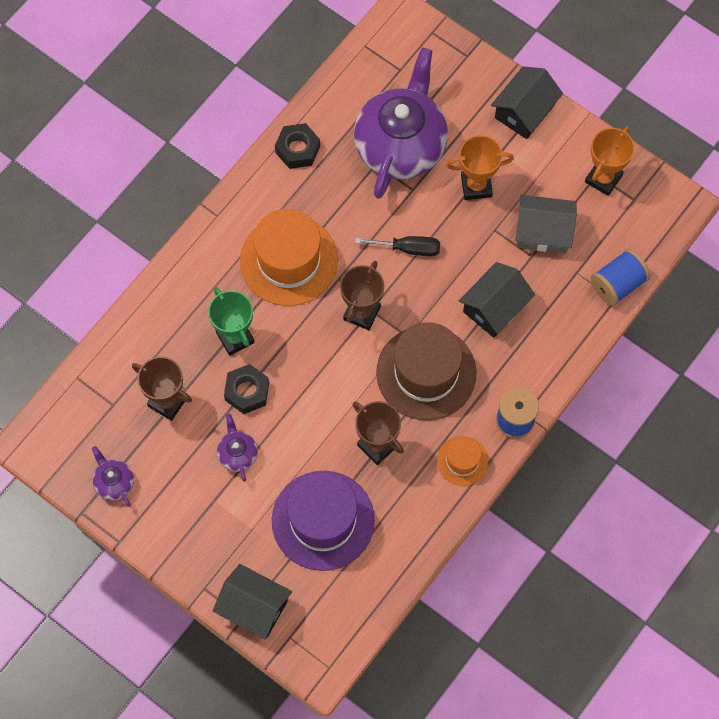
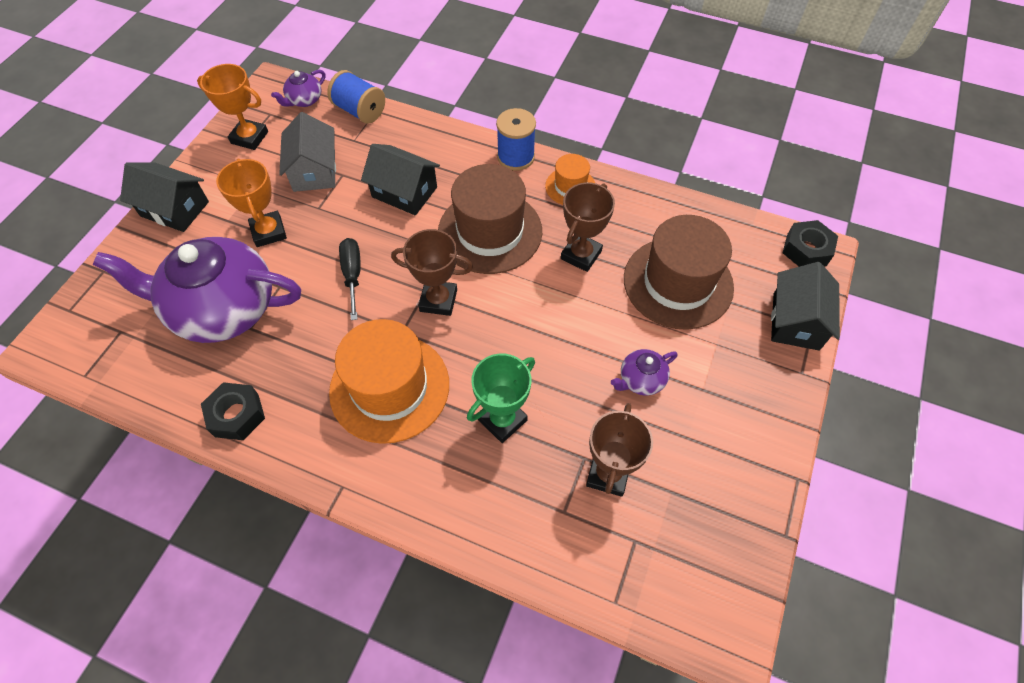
camera: 105 degrees left, 10 degrees down
(114, 482) = (731, 507): purple teapot -> purple teapot (304, 100)
(247, 391) = (565, 389): black nut -> black nut (806, 250)
(323, 520) = (678, 283): purple hat -> brown hat

